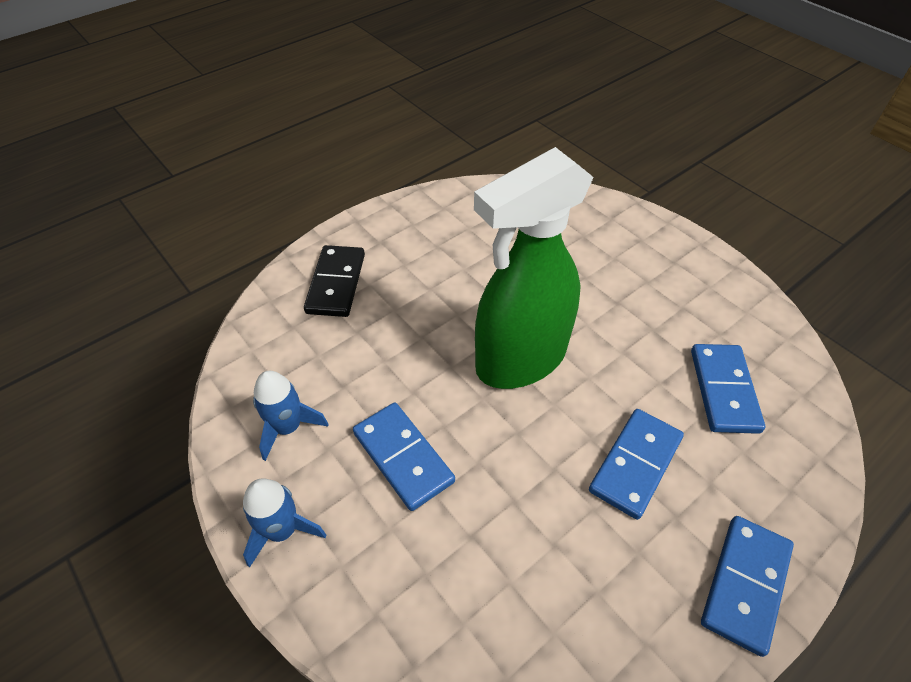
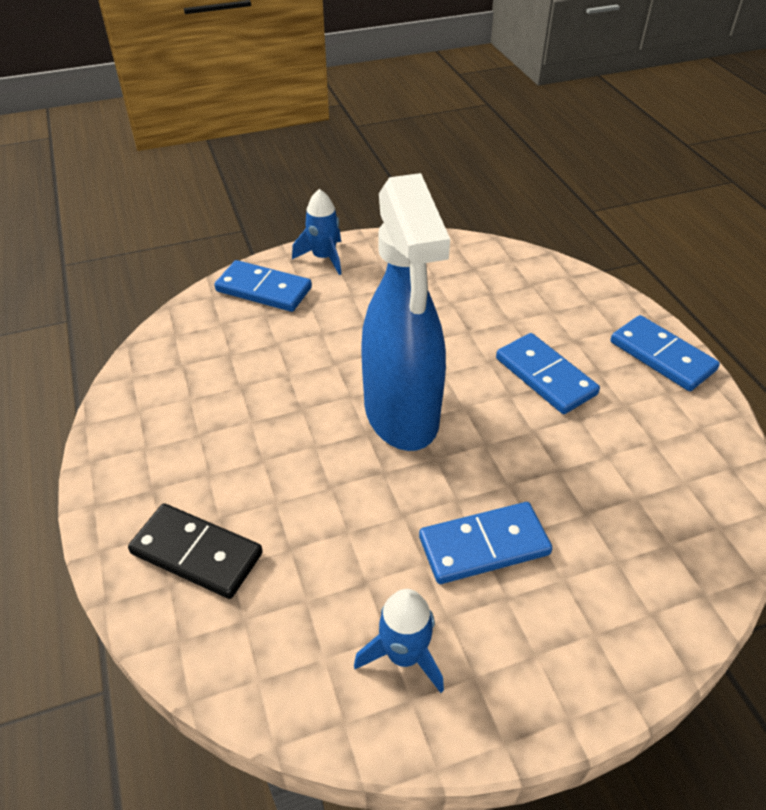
camera: 70 degrees left, 5 degrees down
(282, 530) = (542, 686): blue rocket -> blue rocket (324, 257)
(520, 360) = (401, 414): green spray bottle -> blue spray bottle
(723, 390) = (492, 298): blue domino -> blue domino (263, 290)

